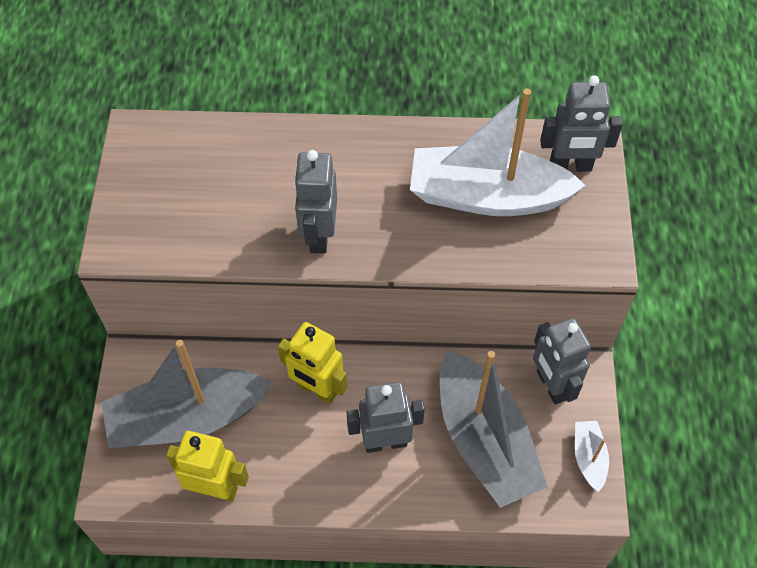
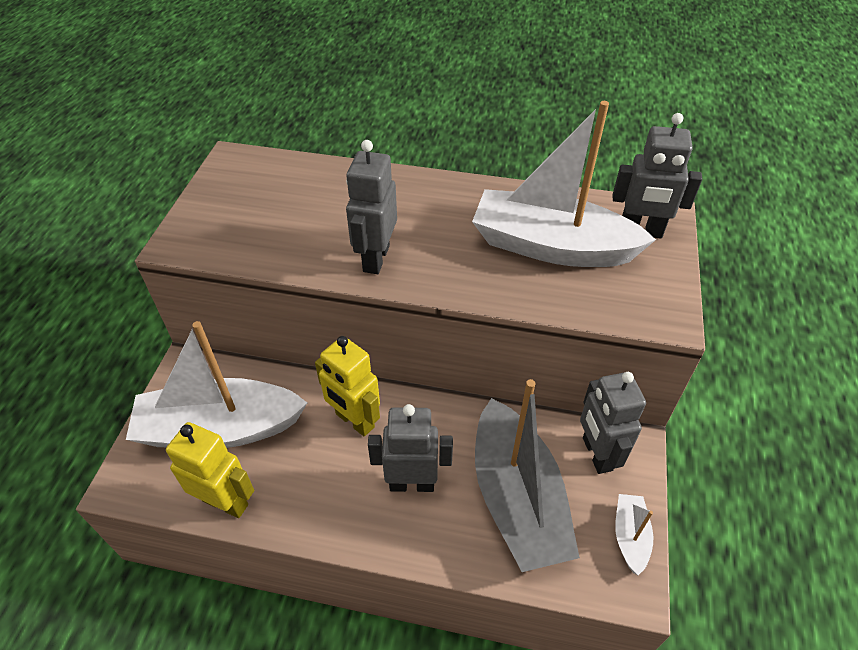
camera: 10 degrees right, 10 degrees down
(187, 418) = (220, 428): grey boat -> white boat

